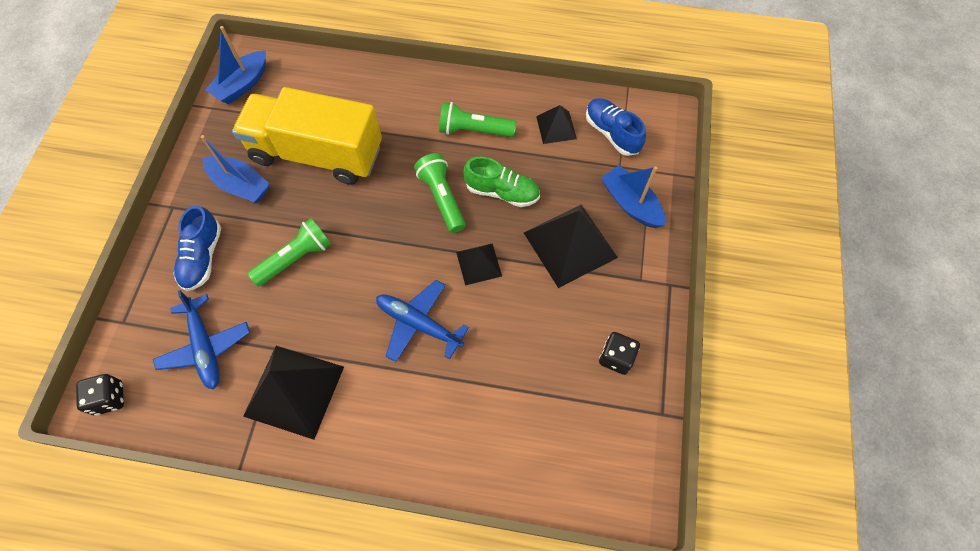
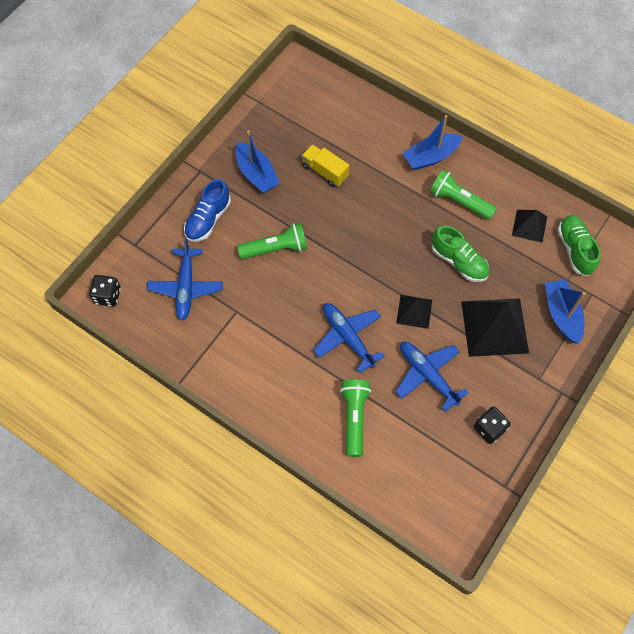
camera: 25 degrees right, 0 degrees up
(242, 85) = (289, 91): blue boat -> blue boat (430, 157)
(294, 391) = (236, 347): black pyramid -> none
(317, 153) = (325, 171): yellow truck -> yellow truck, size x0.43
(442, 198) = (408, 247): green flashlight -> green flashlight (354, 418)
(524, 327) = (427, 375): none -> blue plane
(612, 133) = (575, 250): blue shoe -> green shoe

